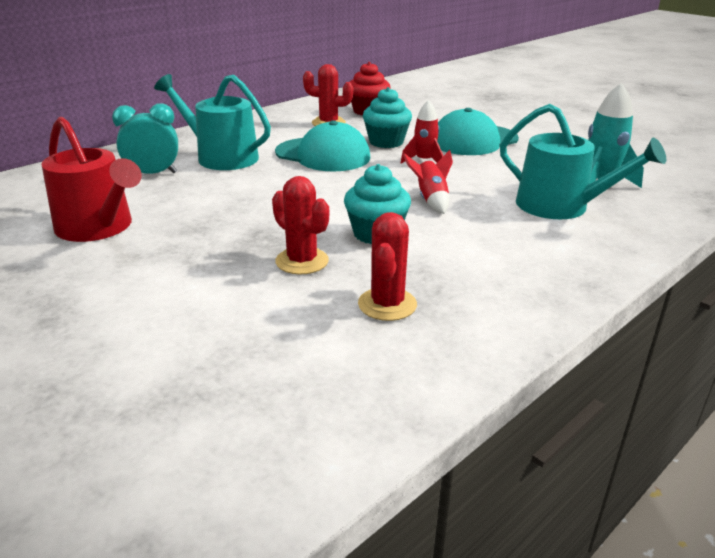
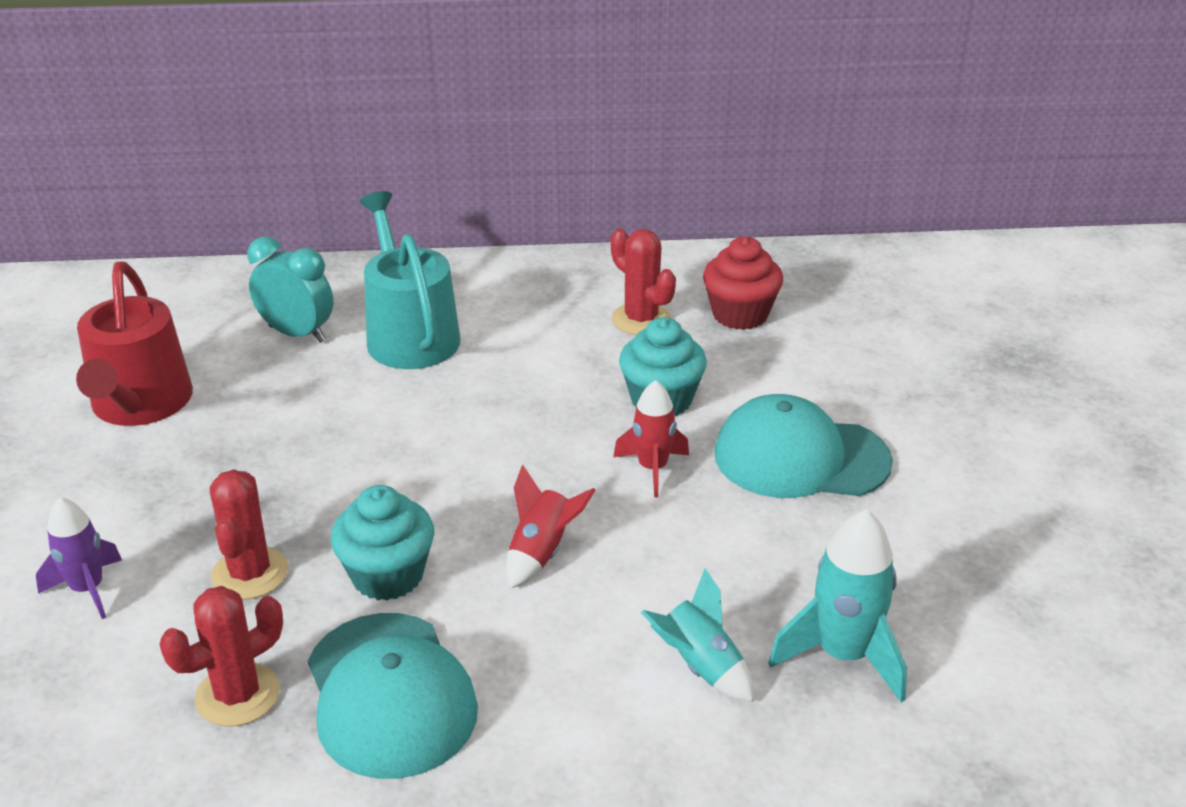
camera: 40 degrees right, 5 degrees up
(212, 306) = (88, 589): none -> purple rocket
(323, 155) = (536, 389): turquoise cap -> turquoise cap (390, 695)
(560, 206) = (700, 666): turquoise watering can -> turquoise rocket

